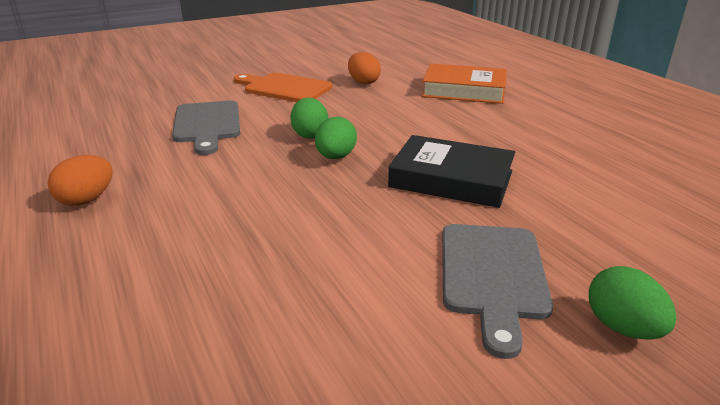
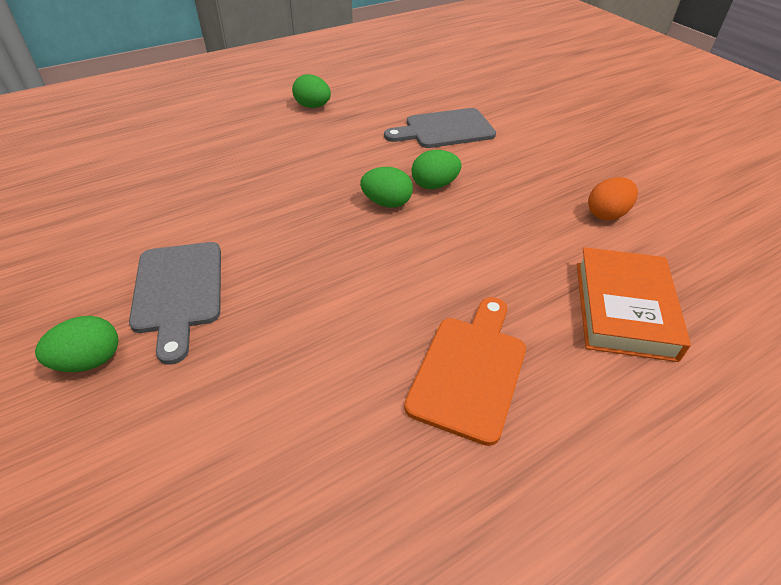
camera: 85 degrees right, 15 degrees up
(87, 200) = (312, 106): orange egg -> green egg
(284, 88) = (556, 159): orange cutting board -> orange cutting board (469, 371)
(451, 179) = (343, 278): black book -> none
(492, 275) = (178, 291): grey cutting board -> grey cutting board turned 105 degrees counterclockwise

